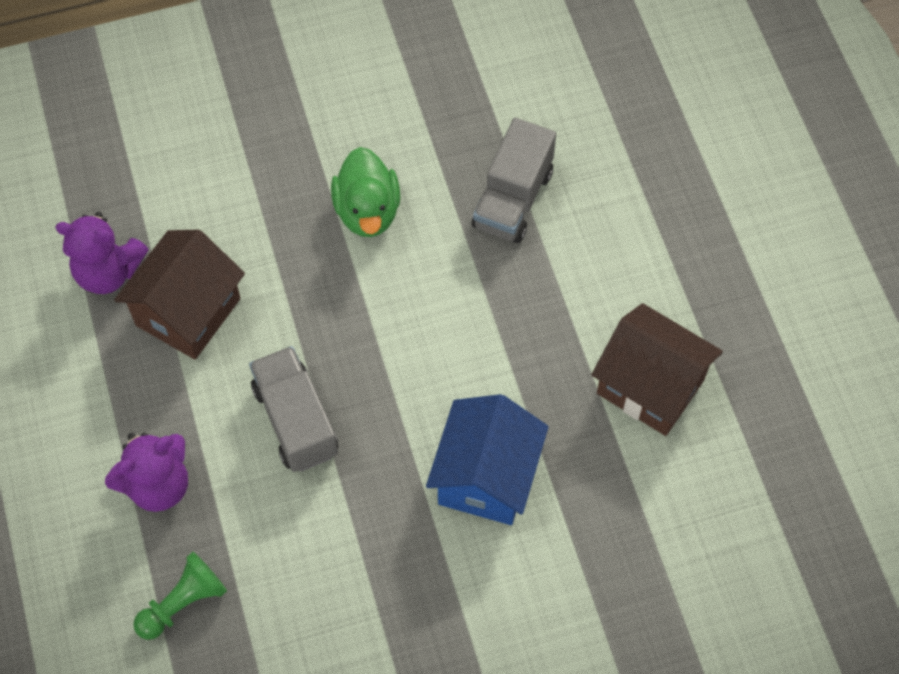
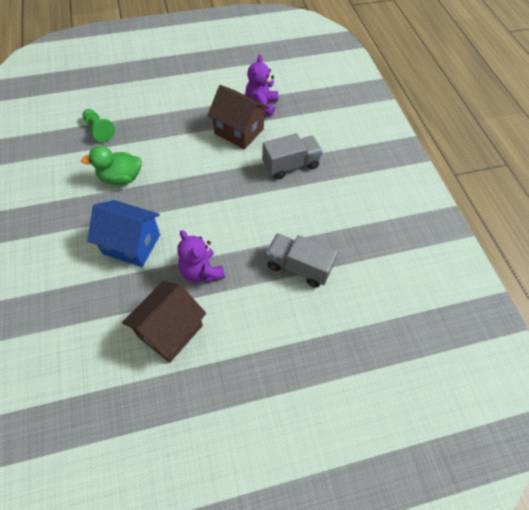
camera: 90 degrees right, 5 degrees down
(158, 485) = (155, 122): purple teddy bear -> purple teddy bear (201, 271)
(295, 420) = (177, 168): grey truck -> grey truck (290, 165)
(367, 211) = (292, 199): green duck -> green duck (121, 178)

